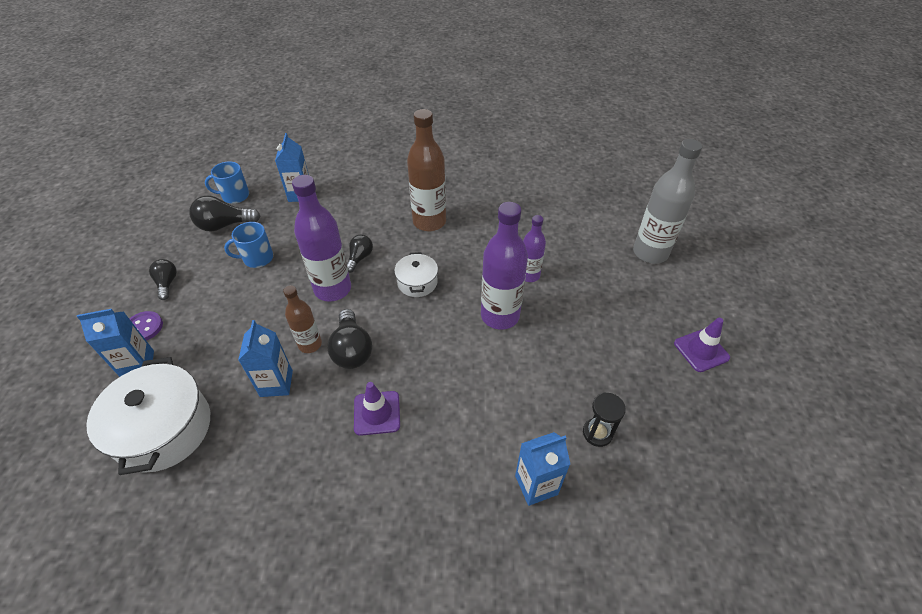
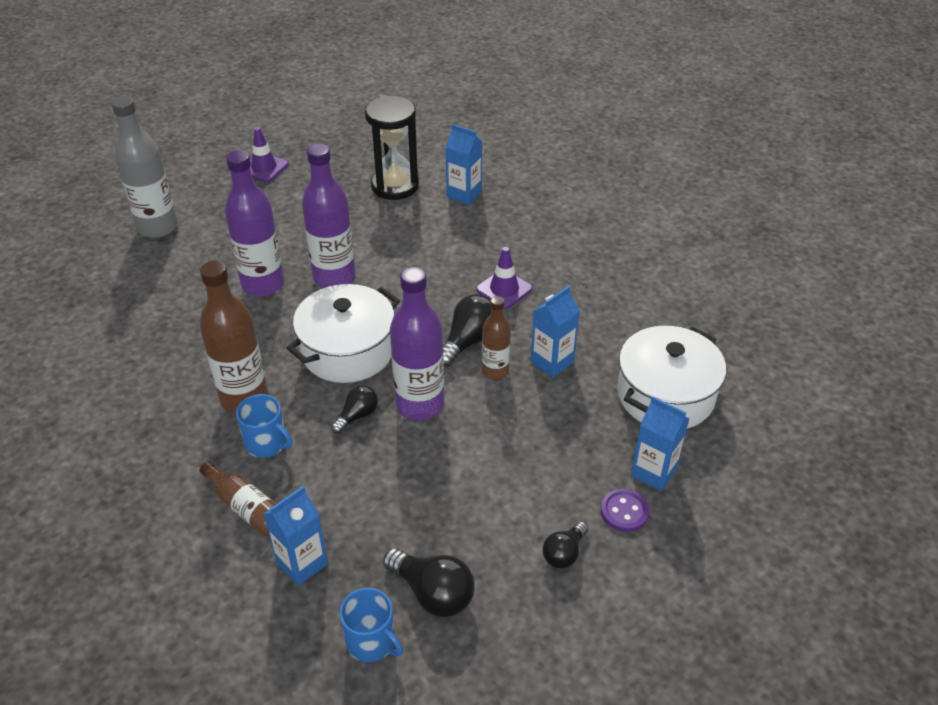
camera: 130 degrees left, 5 degrees down
(257, 258) = (447, 504): blue mug -> blue mug (267, 443)
(354, 192) = (246, 508): none -> brown bottle
(360, 258) = (357, 416): black light bulb -> black light bulb turned 150 degrees clockwise
(417, 282) = (347, 350): white pot -> white pot, size x1.86
(529, 275) = (263, 284): purple bottle -> purple bottle, size x1.73
(597, 433) = (395, 186): black hourglass -> black hourglass, size x1.92

